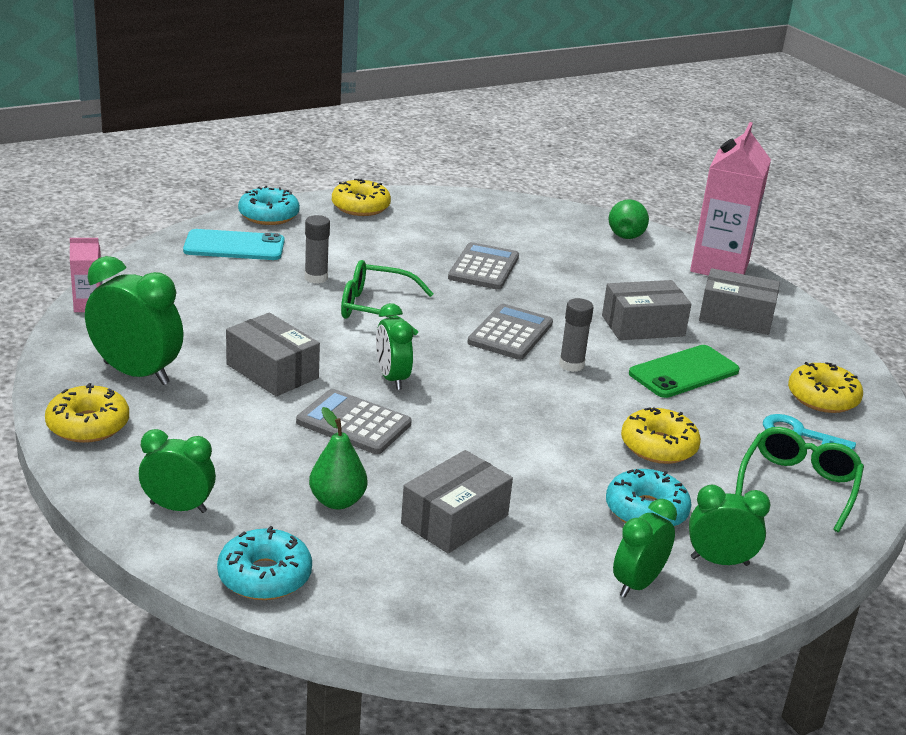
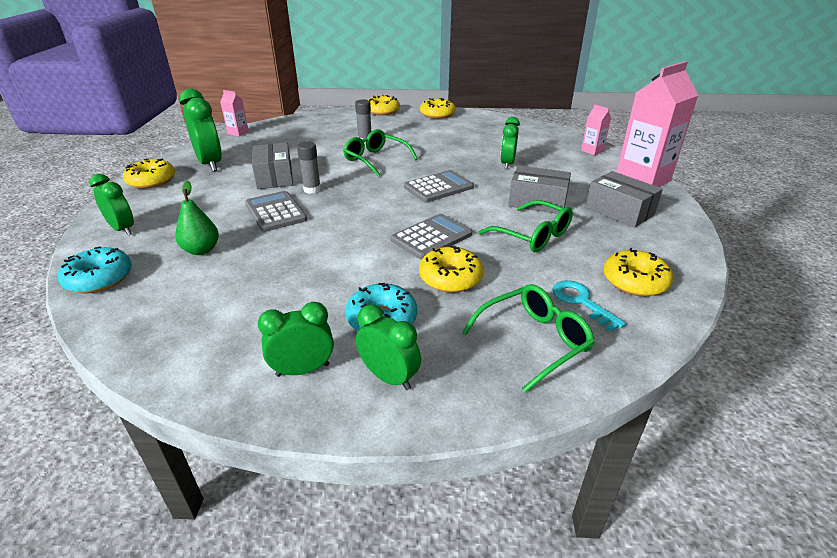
camera: 35 degrees right, 5 degrees up
(234, 246) = (345, 121): turquoise phone -> none
(268, 215) = (382, 111): turquoise donut -> yellow donut
(392, 378) = (332, 195): green clock -> green clock (507, 164)
(455, 519) = (248, 282): grey box -> none
(483, 267) = (469, 152): grey calculator -> grey calculator (431, 237)
(571, 365) = (455, 213): grey glue stick -> grey glue stick (312, 189)
(627, 234) = (592, 151): green pear -> pink carton
(684, 372) = (533, 236): green phone -> green glasses

